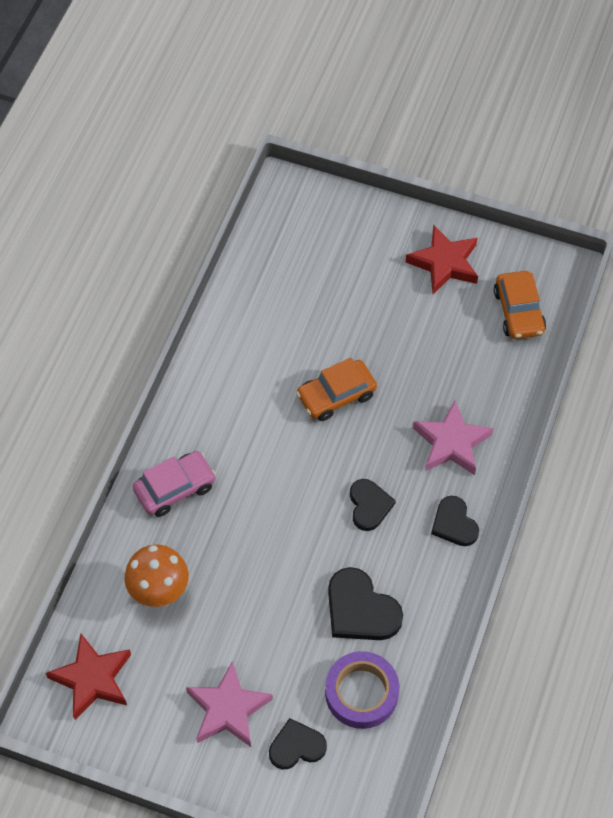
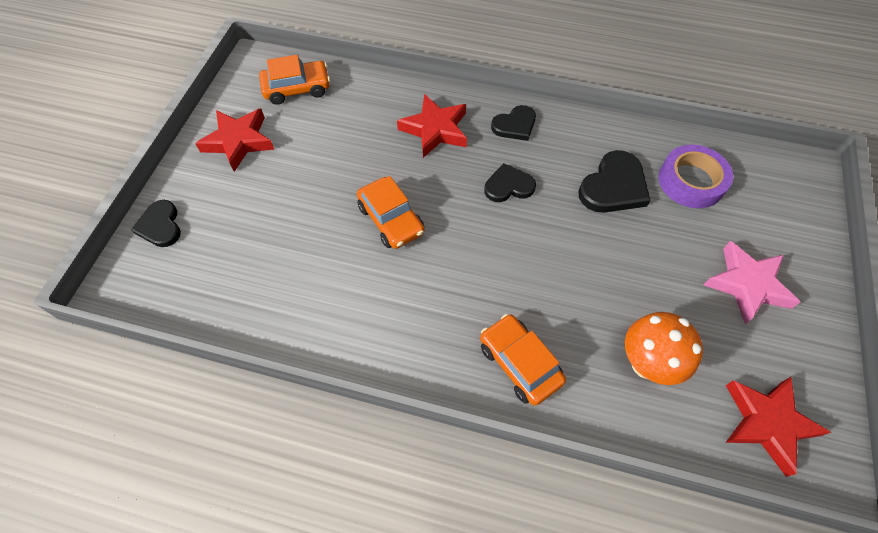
camera: 95 degrees left, 0 degrees up
(175, 488) = (519, 363): pink car -> orange car
(296, 746) = (759, 226): black heart -> black heart (160, 226)
(451, 443) = (435, 129): pink star -> red star

